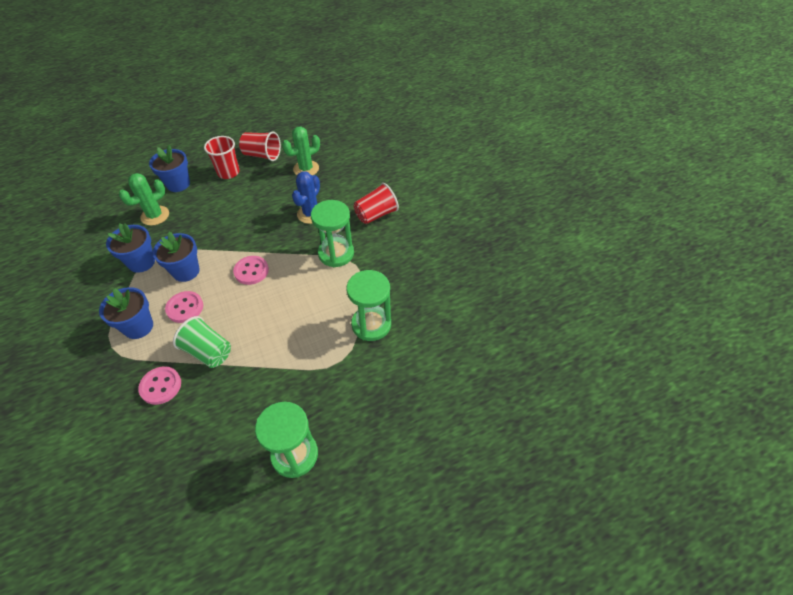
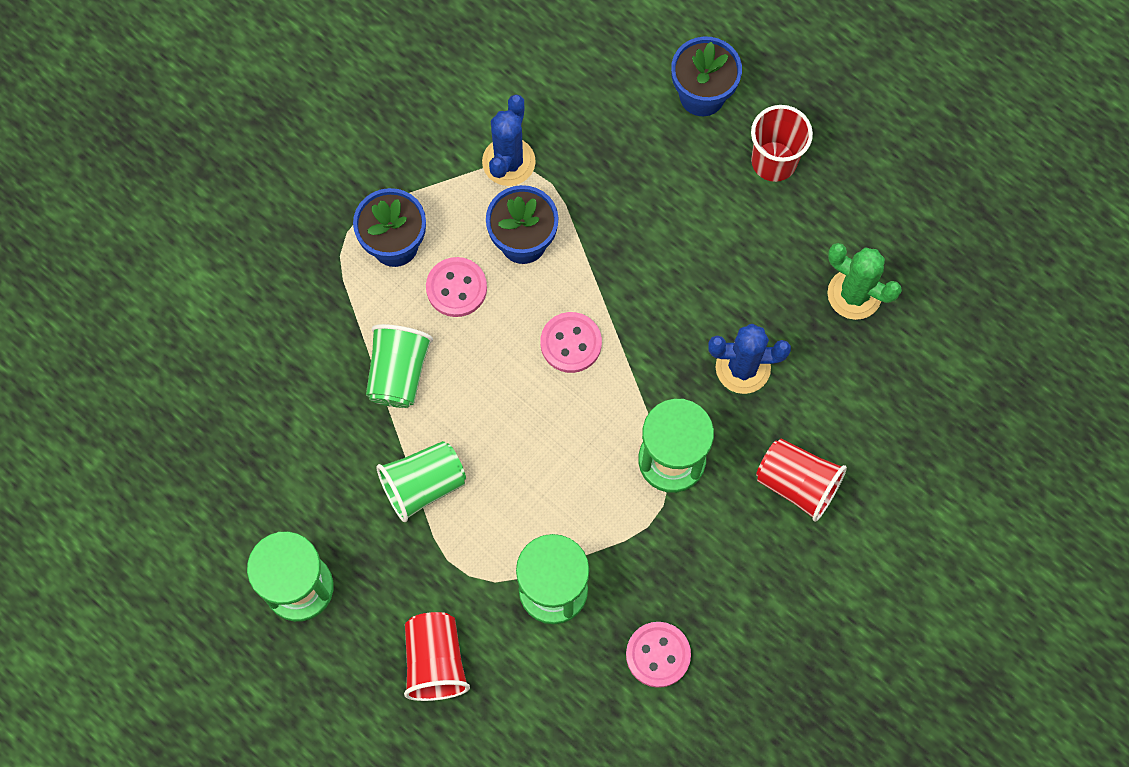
camera: 65 degrees right, 20 degrees up
(141, 262) = (508, 162): blue flower pot -> blue cactus
(155, 216) = (612, 111): green cactus -> none
(161, 386) = (319, 344): pink button -> pink button (658, 655)
(262, 155) = (851, 192): red cup -> red cup (435, 661)
(278, 363) = (423, 485): none -> green cup

